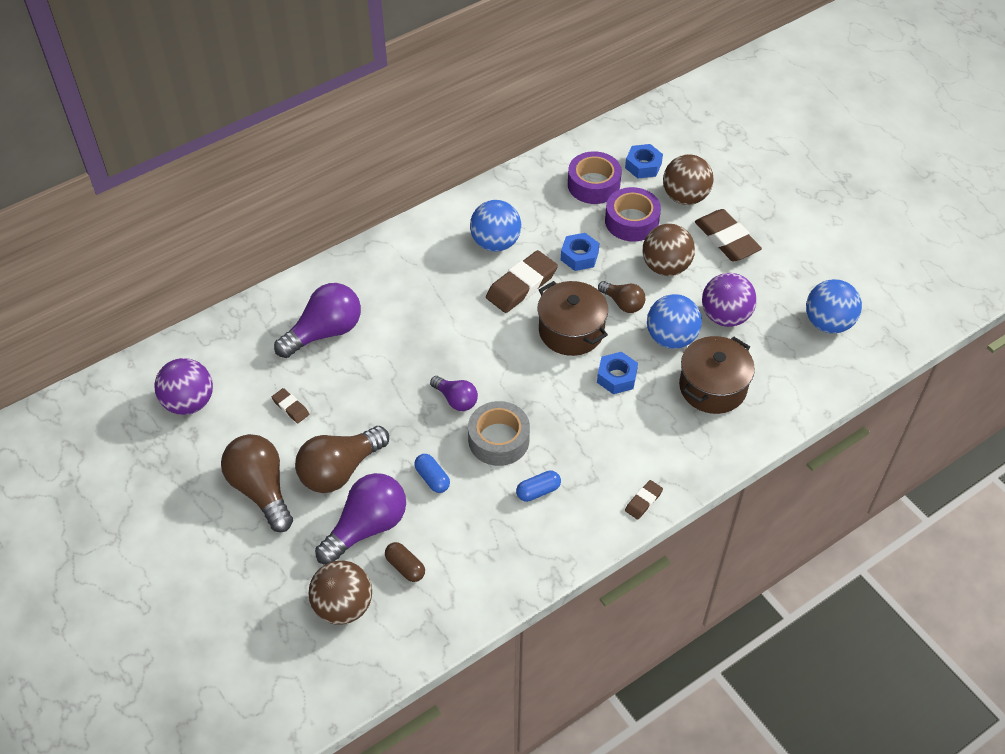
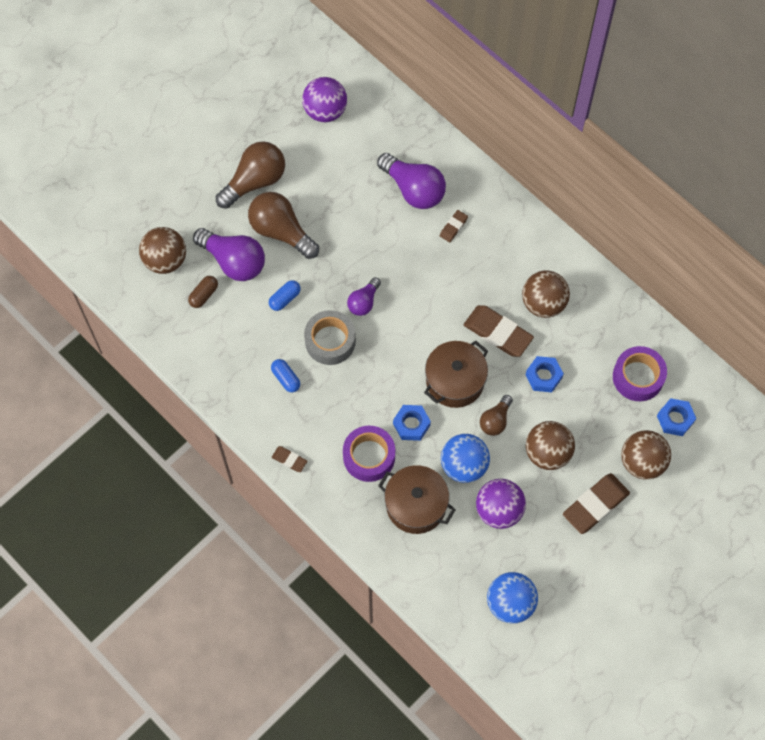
camera: 80 degrees right, 15 degrees up
(290, 407) = (334, 183): brown eraser -> brown eraser (453, 227)
(495, 243) = (543, 303): blue ball -> brown ball
(631, 221) = (598, 417): purple tape -> purple tape (369, 456)

